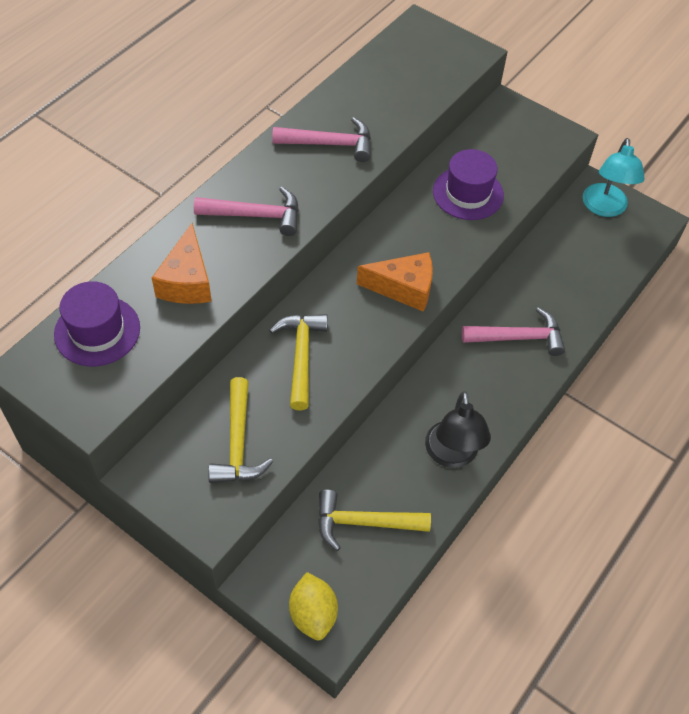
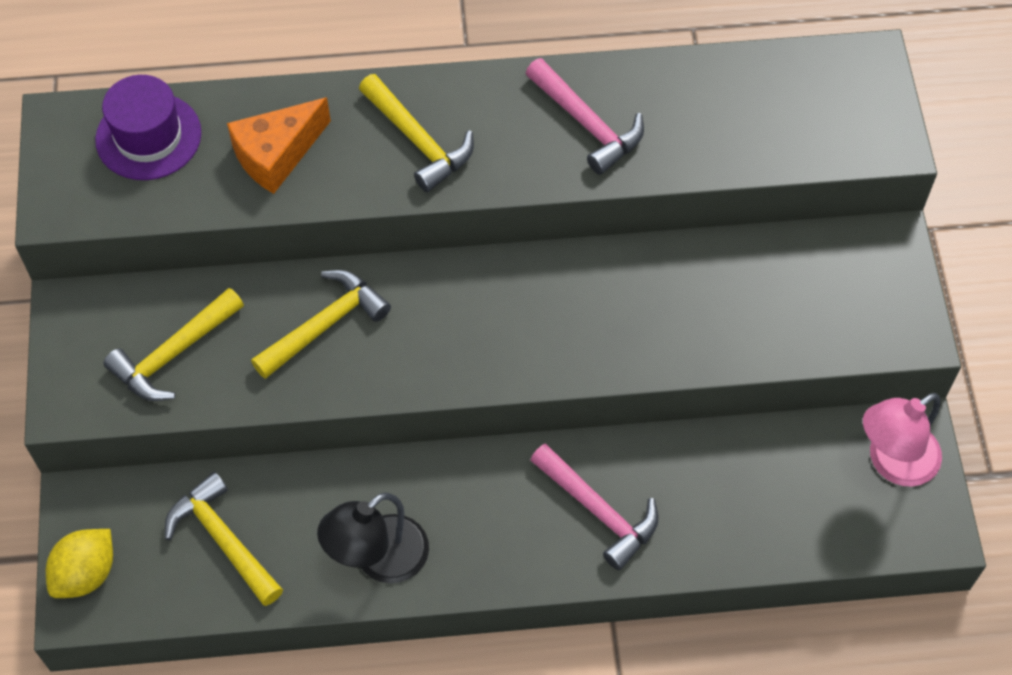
camera: 50 degrees right, 5 degrees up
(255, 215) = (418, 141): pink hammer -> yellow hammer
(403, 288) = (506, 346): orange cheese -> none
(468, 193) = (708, 304): purple hat -> none
(604, 208) = (892, 463): turquoise lamp -> pink lamp

